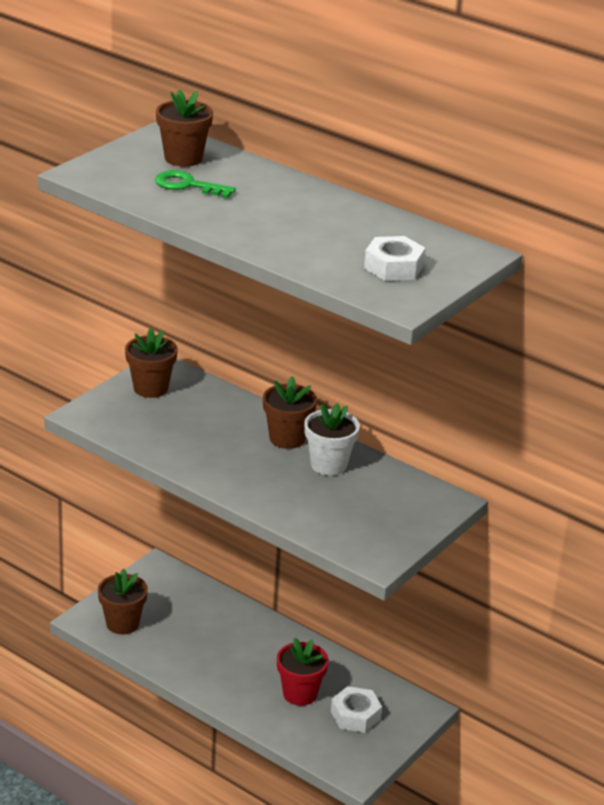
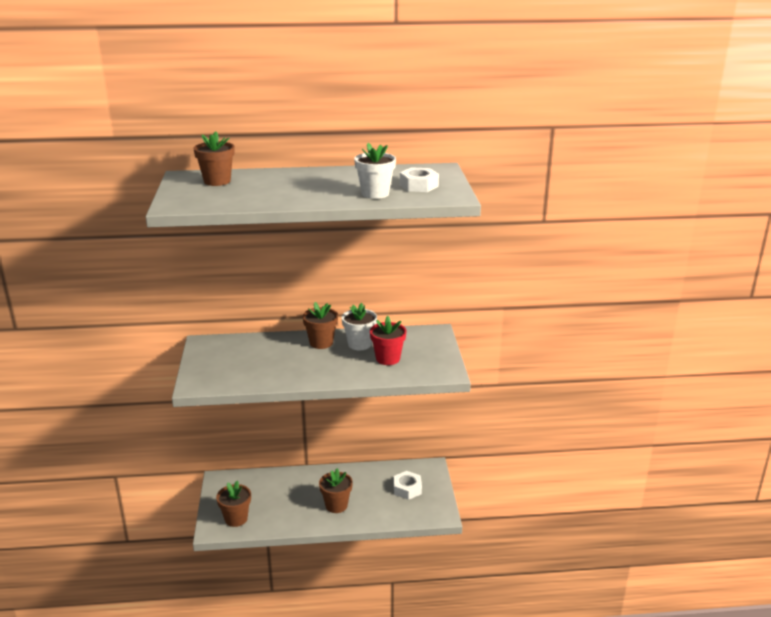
camera: 40 degrees left, 5 degrees down
(150, 388) = (213, 354): brown flower pot -> brown flower pot (336, 505)
(188, 185) = (245, 191): green key -> none
(300, 694) = (369, 495): red flower pot -> red flower pot (388, 358)
(318, 255) = (375, 194): none -> white flower pot

